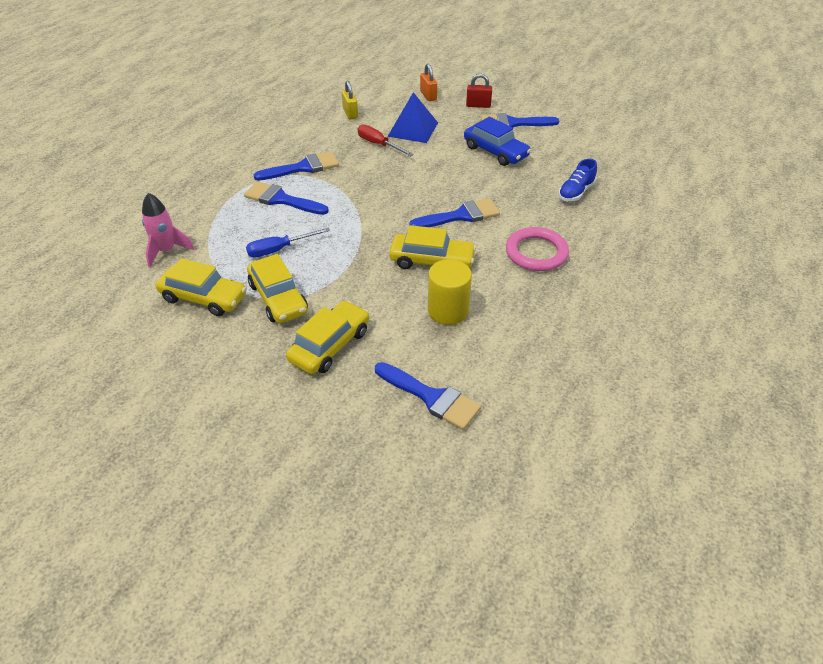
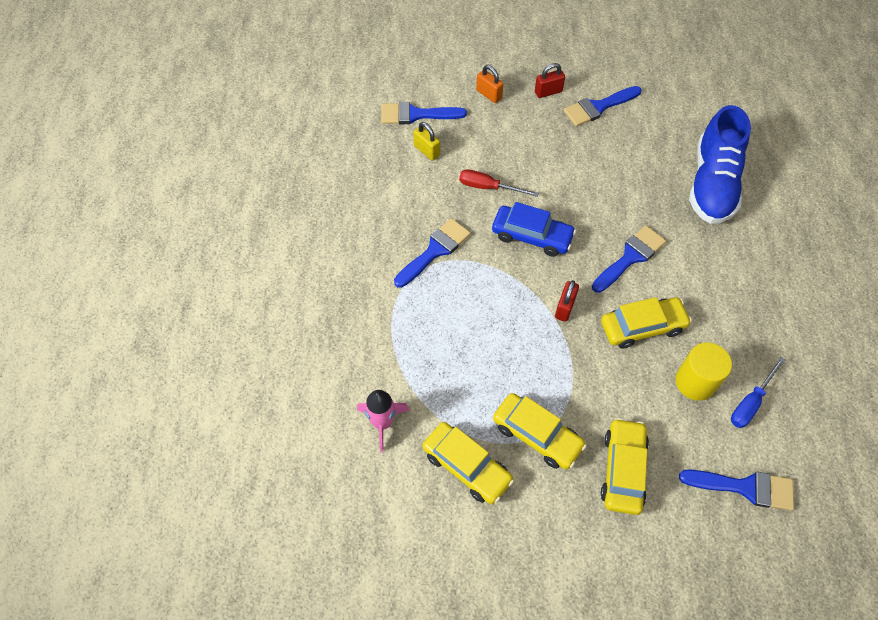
camera: 25 degrees left, 15 degrees up
(203, 298) = (467, 466): yellow car -> yellow car turned 45 degrees clockwise
(279, 249) = (493, 373): blue screwdriver -> blue screwdriver (750, 402)
(281, 199) = (446, 305): blue brush -> blue brush (416, 115)
(375, 229) = (565, 307): none -> red padlock
(413, 129) = (507, 152): blue pyramid -> none
(495, 151) = (607, 155): blue car -> blue car (532, 236)
(536, 252) = (725, 277): pink ring -> none
(576, 192) = (712, 184): blue shoe -> blue shoe, size x2.08

